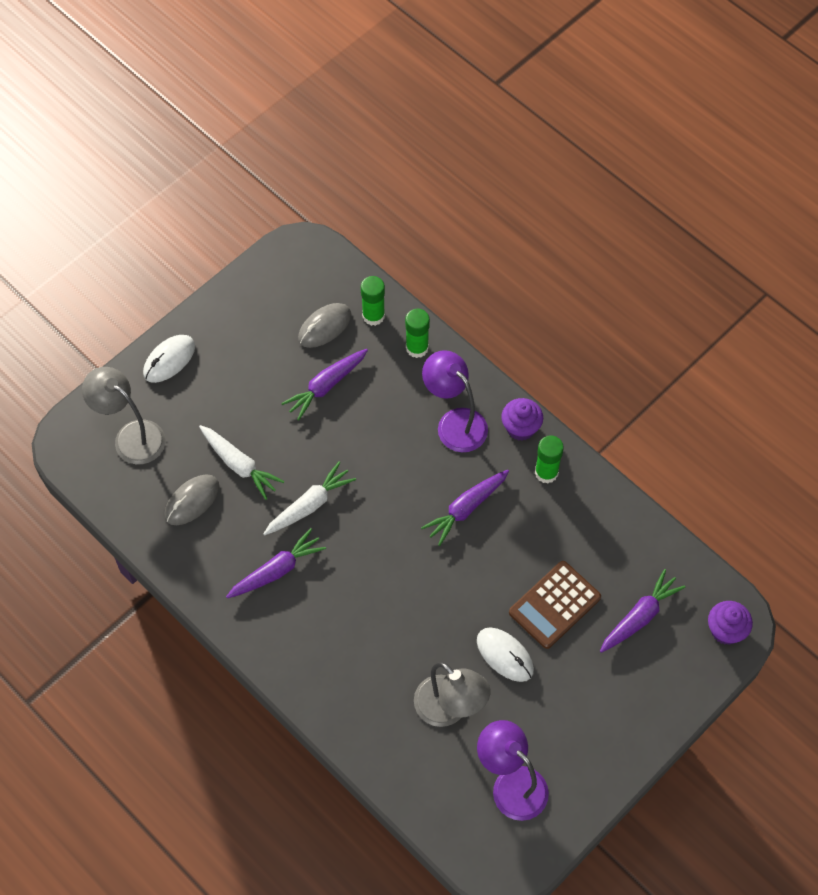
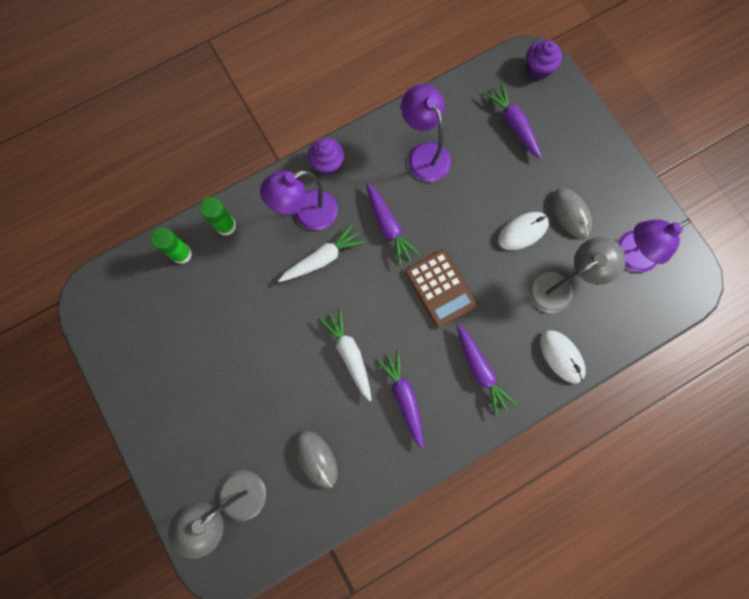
camera: 75 degrees left, 15 degrees up
(169, 360) = (164, 449): white mouse -> white mouse (561, 356)
(239, 465) = (292, 407): white carrot -> white carrot (322, 258)
(324, 327) = (178, 298): grey mouse -> grey mouse (570, 214)
(326, 386) = (238, 312): purple carrot -> purple carrot (480, 370)
(546, 472) = (373, 156): green glue stick -> none
(554, 605) = (489, 182): brown calculator -> brown calculator (440, 288)
(567, 526) = (424, 154): none -> purple lamp

